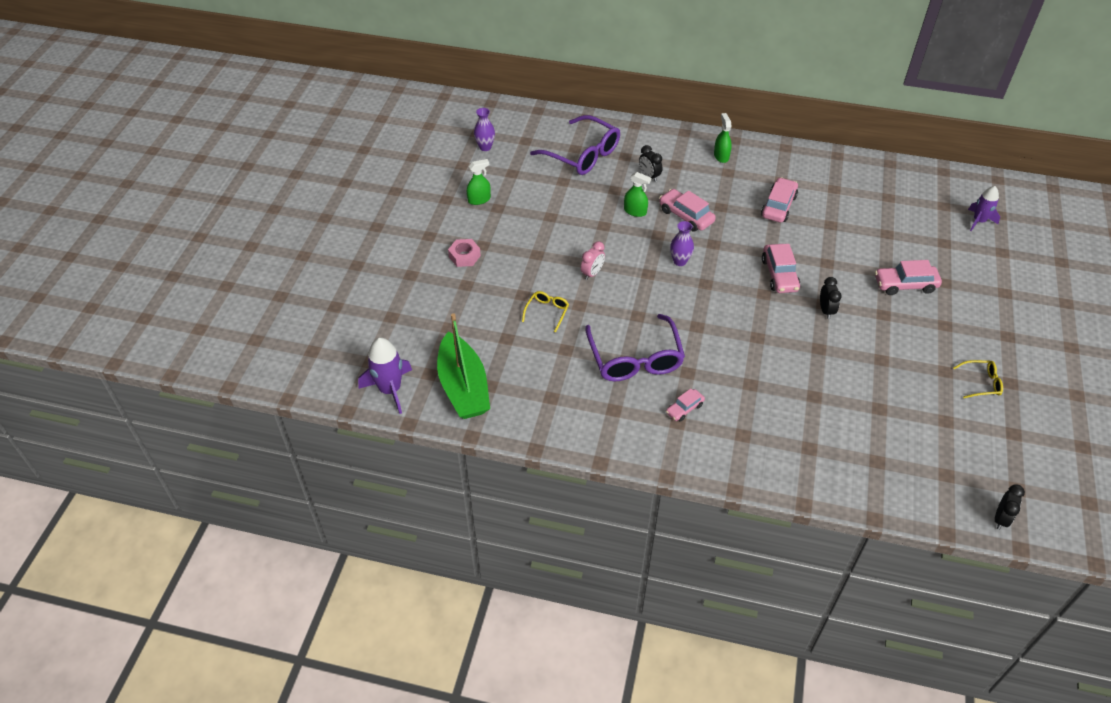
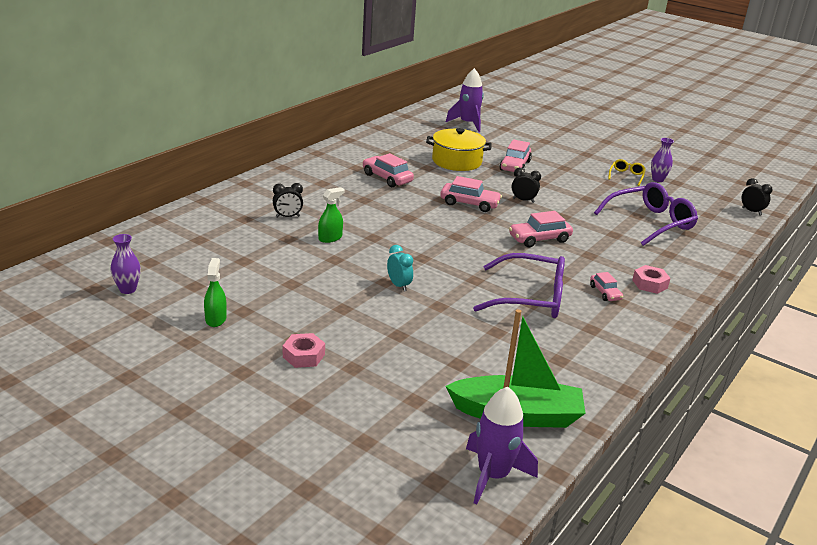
camera: 70 degrees left, 20 degrees down
(547, 312) = (435, 327): yellow glasses -> none
(582, 154) = (214, 238): purple glasses -> purple glasses (650, 222)
(592, 273) = (399, 285): pink clock -> turquoise clock
(680, 261) = (418, 238): purple vase -> purple vase (657, 179)
(686, 216) = (360, 217): pink car -> pink car (539, 239)
(721, 156) = (297, 179): green spray bottle -> none
(729, 440) = (650, 284): none -> pink nut
(868, 240) = (456, 161): none -> yellow pot
(979, 221) = (468, 124): purple rocket -> purple rocket, size x1.50

